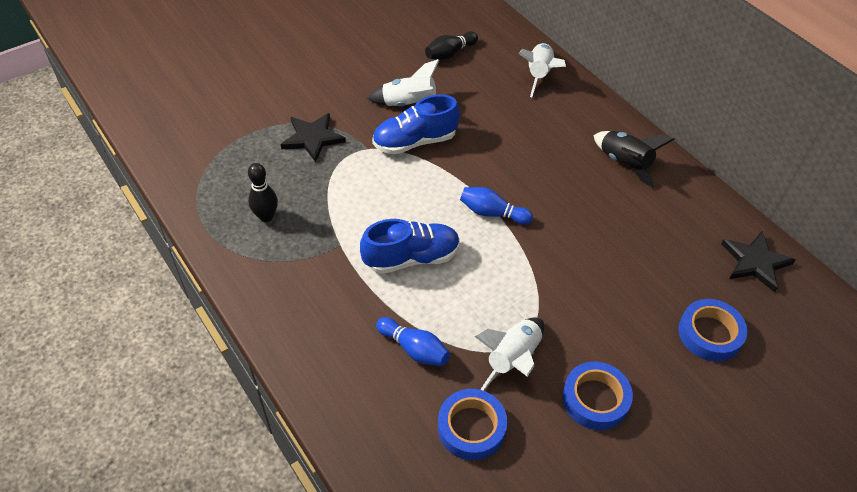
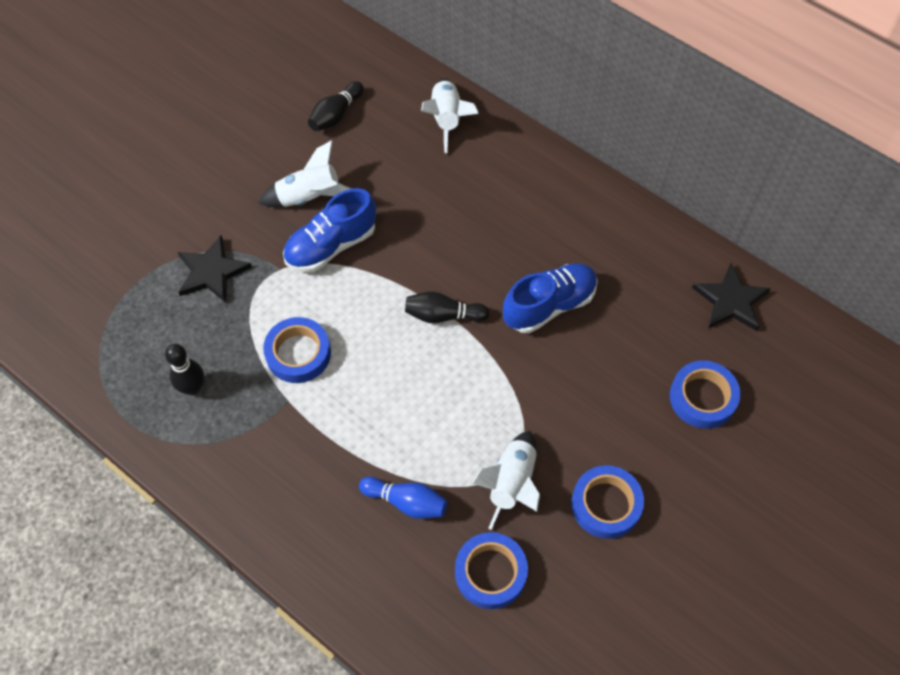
camera: 15 degrees left, 10 degrees up
(361, 212) = (298, 353): none -> blue tape
(411, 258) = (371, 395): blue shoe -> blue shoe (549, 305)
(492, 213) = (443, 315): blue bowling pin -> black bowling pin
(625, 163) = (570, 213): black rocket -> none

